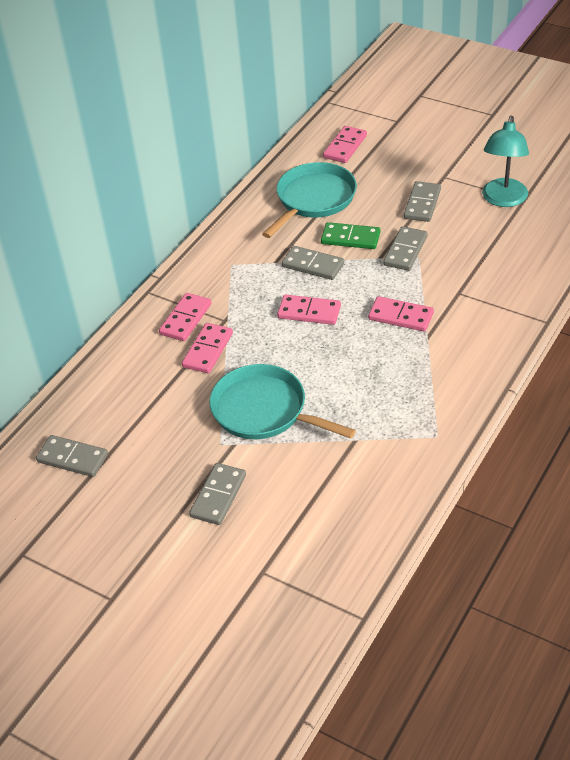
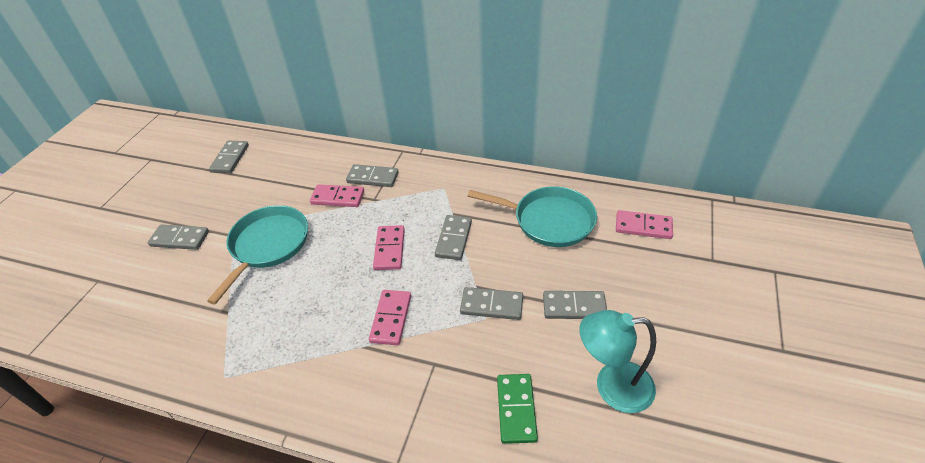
camera: 75 degrees right, 0 degrees up
(186, 319) = (373, 178): pink domino -> grey domino
(350, 238) = (499, 258): green domino -> green domino (516, 409)

